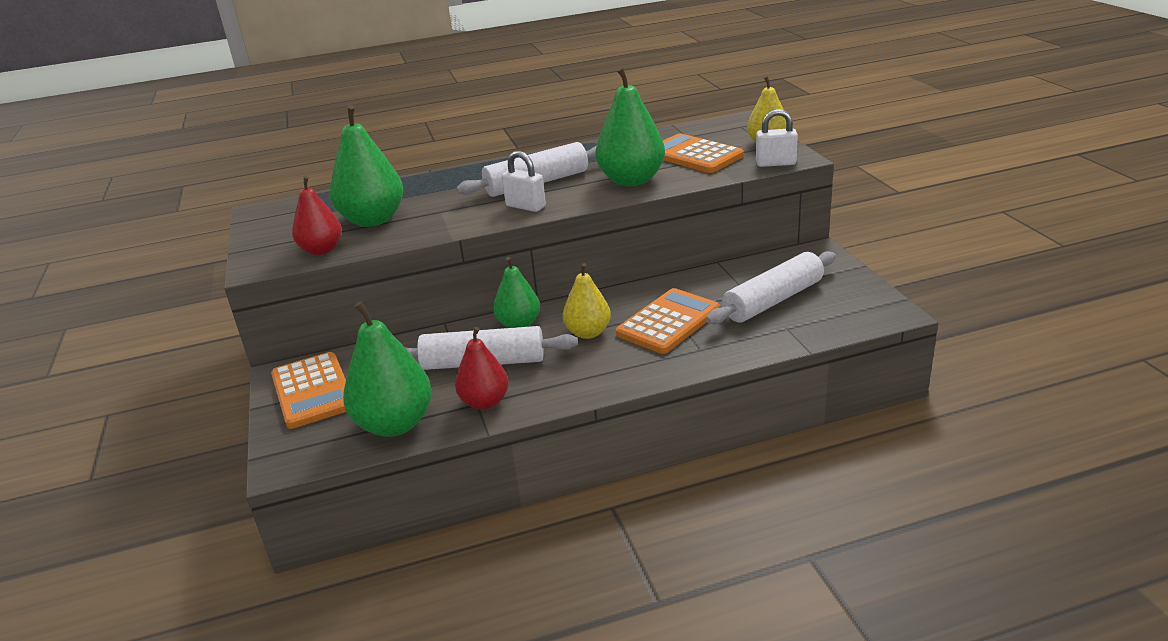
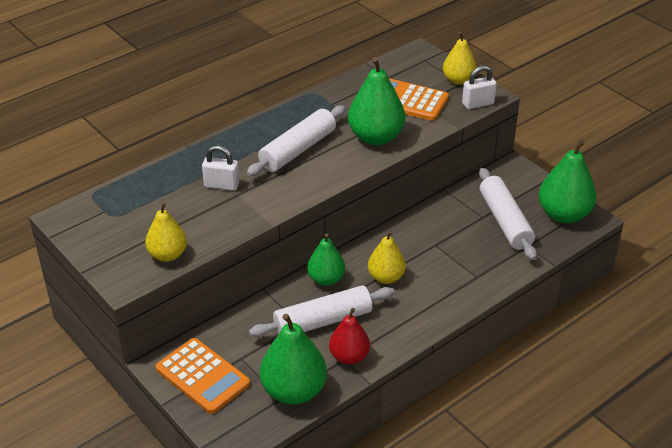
camera: 25 degrees left, 10 degrees up
(322, 250) = (168, 255): red pear -> yellow pear
(373, 220) = (184, 213): green pear -> green pear (563, 214)
(525, 206) = (308, 179): white padlock -> white padlock (221, 185)
(668, 322) = (440, 256): orange calculator -> none
(773, 300) = (505, 221): white rolling pin -> white rolling pin turned 45 degrees counterclockwise

